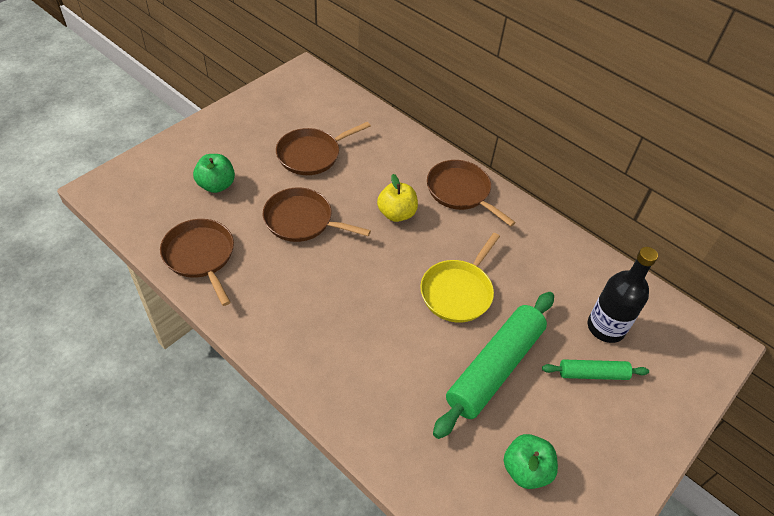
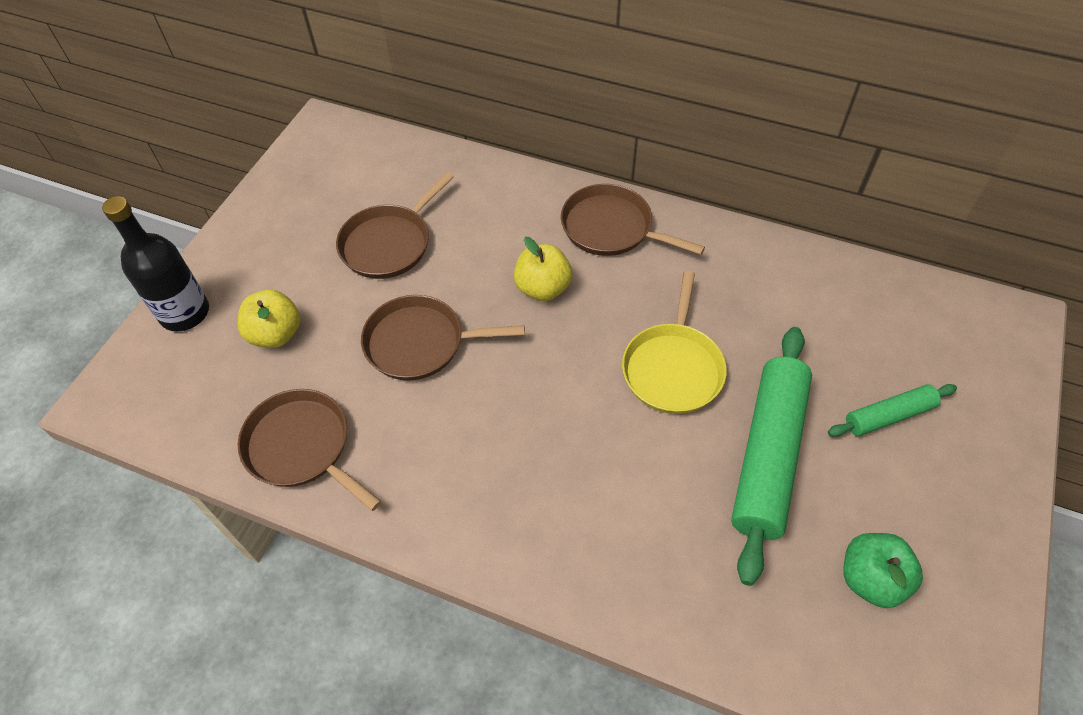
camera: 15 degrees left, 5 degrees up
(216, 185) = (276, 334): green apple -> yellow apple
(606, 327) = (875, 347): black bottle -> black bottle (185, 313)

